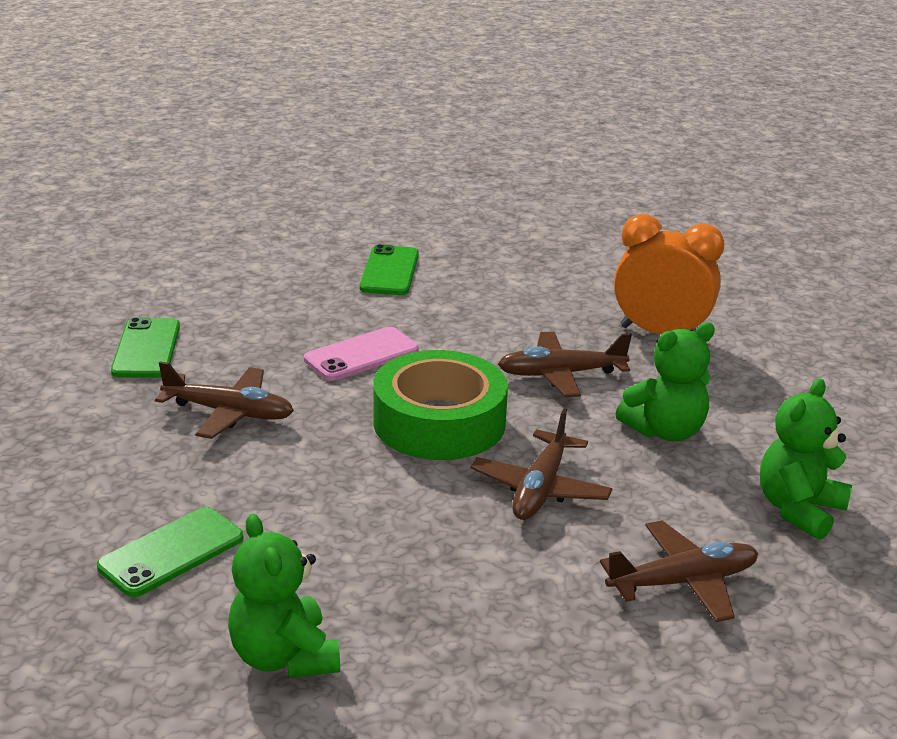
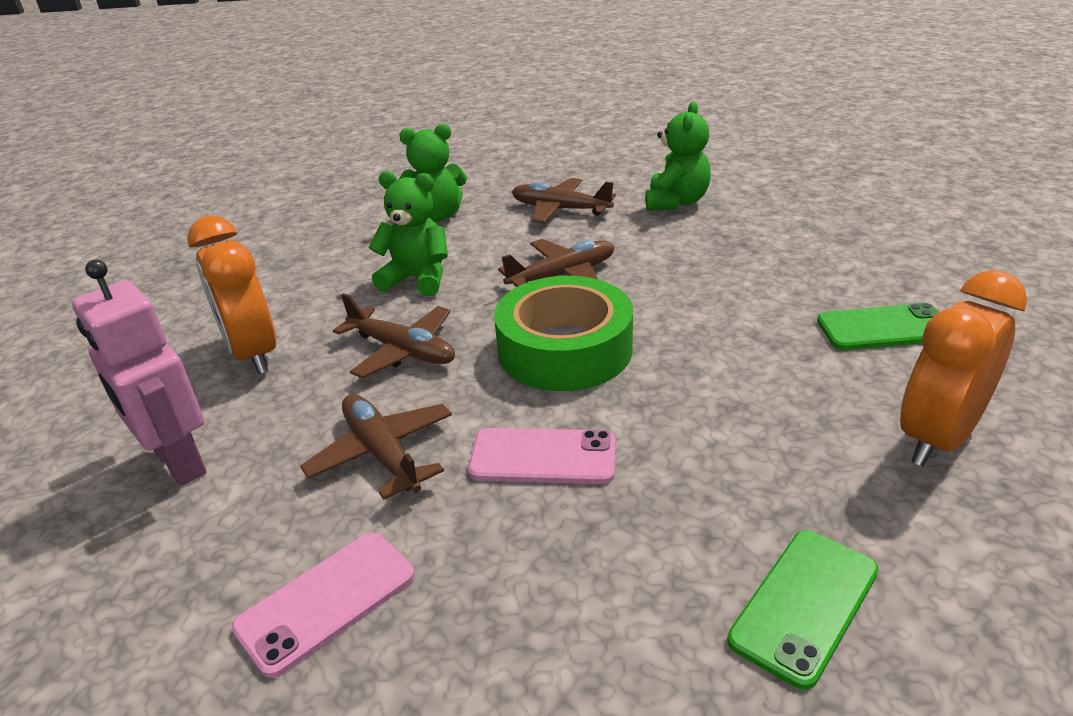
camera: 135 degrees left, 5 degrees up
(92, 463) = (937, 438): none -> orange clock
(229, 413) = (753, 441): brown plane -> brown plane (382, 453)
(284, 657) = (834, 248): green teddy bear -> green teddy bear (676, 202)
(389, 271) = (326, 601): green phone -> pink phone
(570, 278) = (178, 462): none -> pink robot

